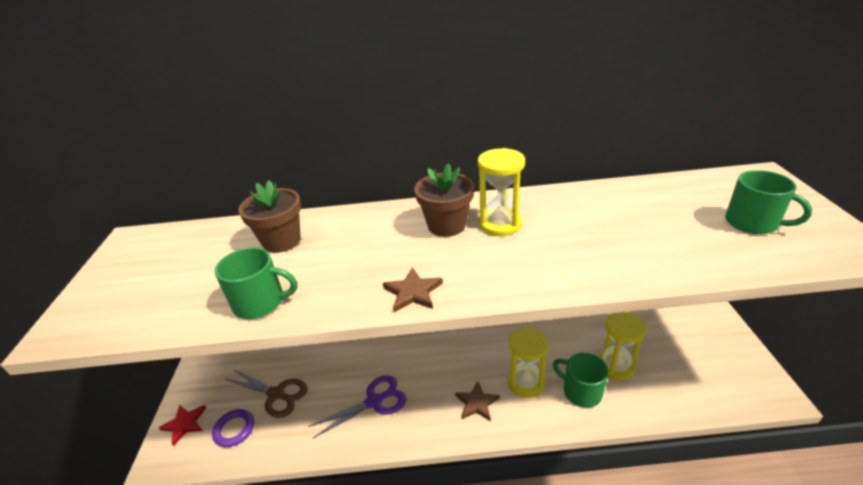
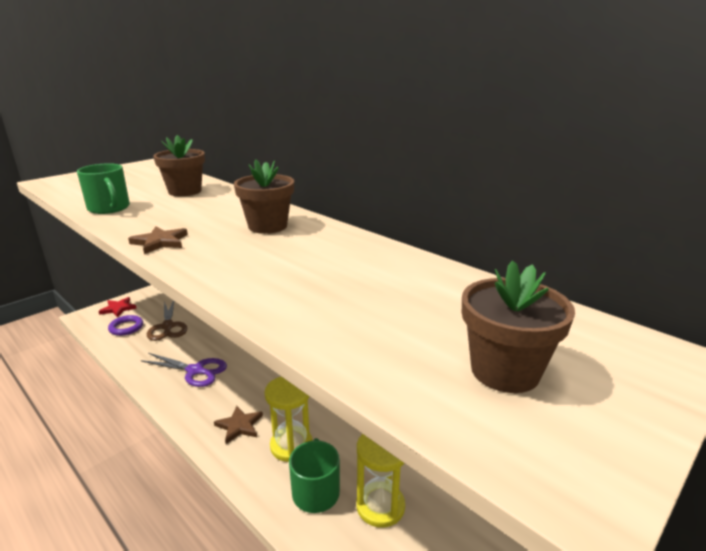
camera: 45 degrees right, 10 degrees down
(500, 224) = (297, 242): yellow hourglass -> none
(752, 223) = (505, 371): green mug -> brown flower pot

